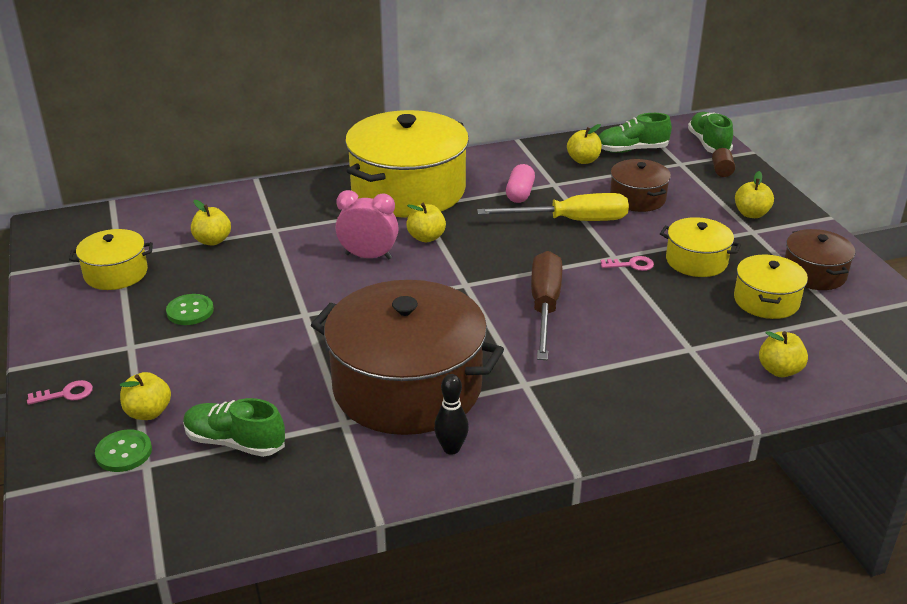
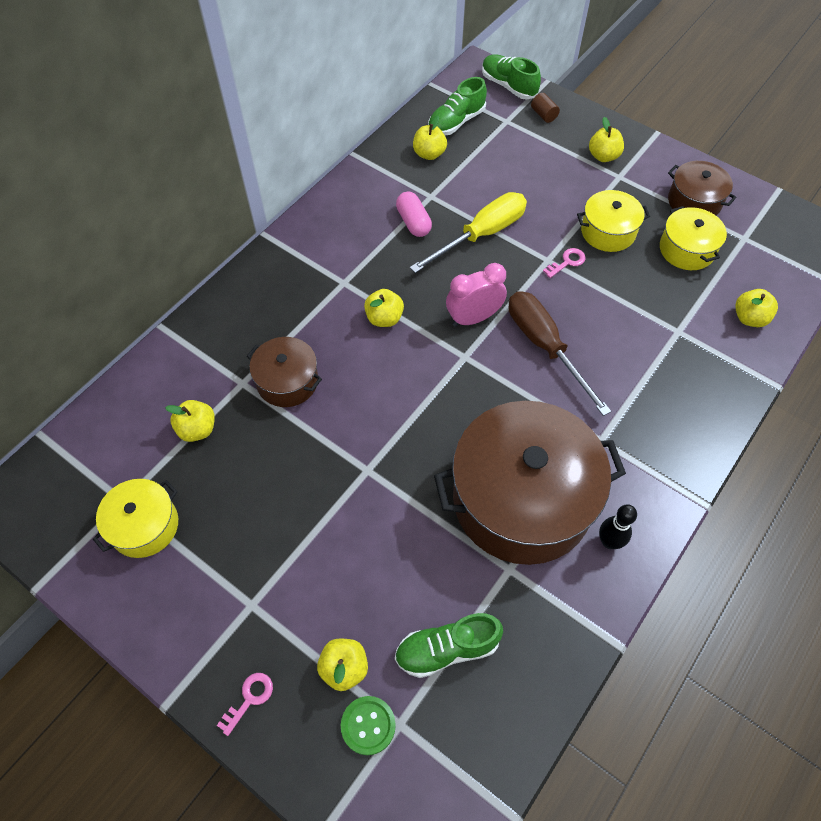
camera: 35 degrees left, 25 degrees up
(190, 311) = (263, 529): green button -> none
(368, 256) = (357, 369): pink clock -> pink clock (473, 318)
(408, 190) = (316, 267): yellow pot -> none
(637, 198) = (509, 180): brown pot -> brown pot (287, 381)

